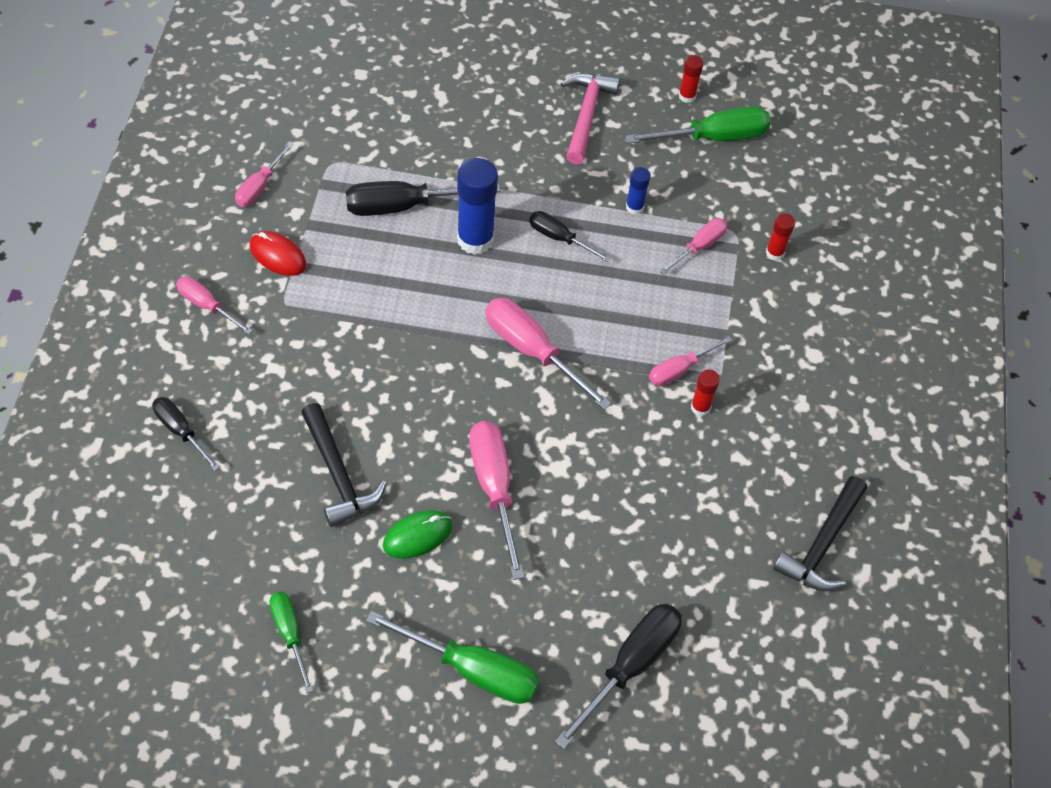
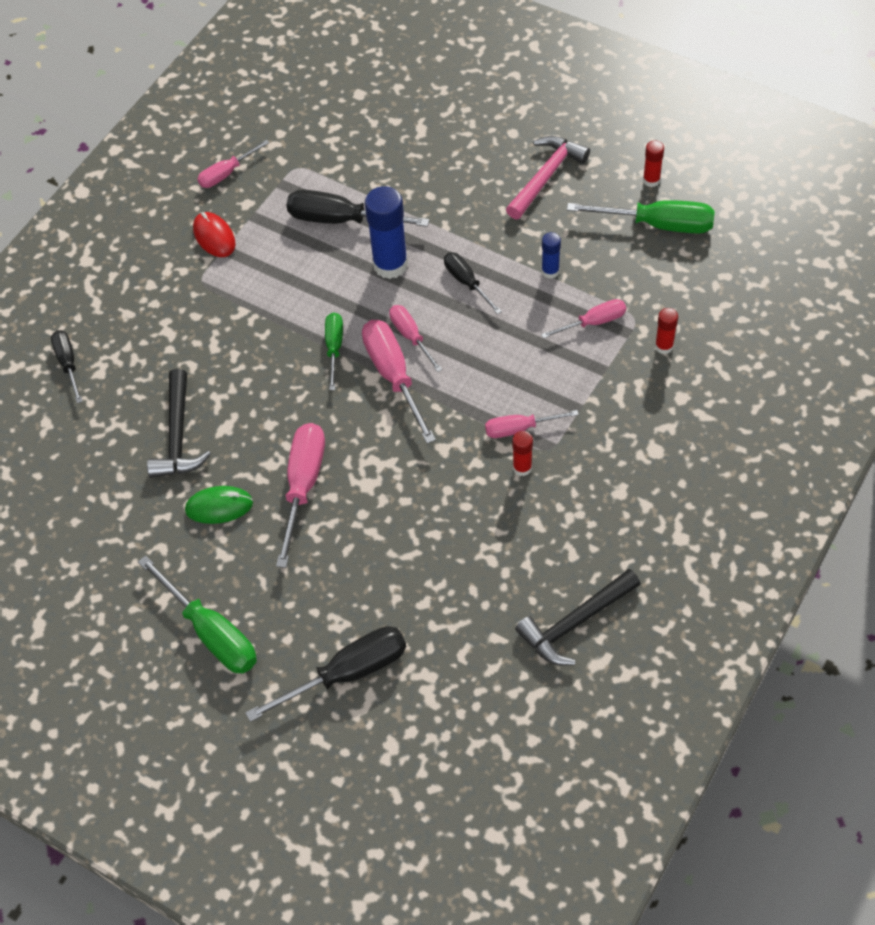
camera: 30 degrees right, 0 degrees up
(207, 306) = (136, 264): pink screwdriver -> pink screwdriver (411, 336)
(290, 634) = (78, 555): green screwdriver -> green screwdriver (334, 348)

